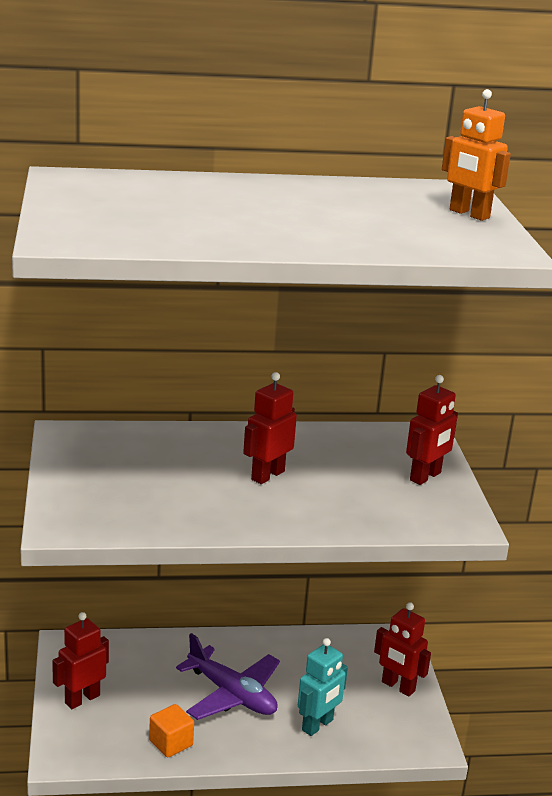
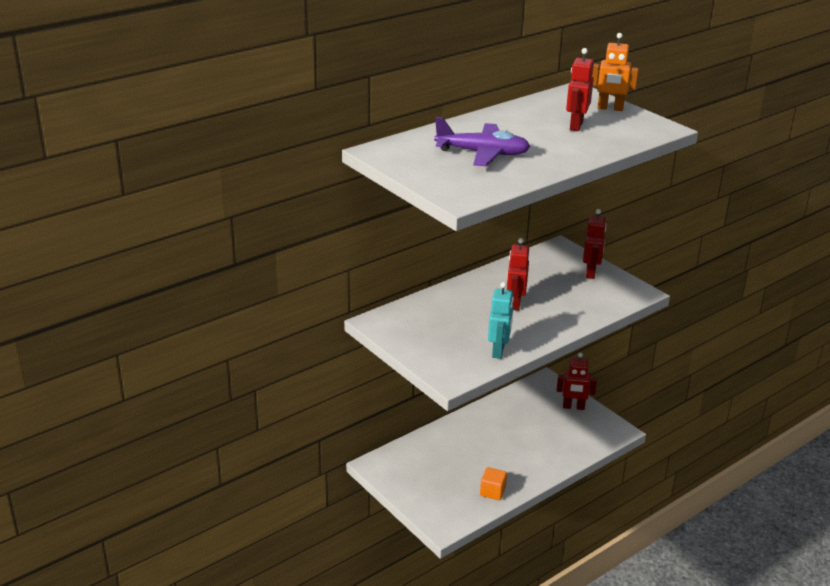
camera: 30 degrees left, 5 degrees up
(82, 699) = (418, 491): red robot -> red robot (576, 126)
(232, 694) = (495, 450): purple plane -> purple plane (482, 153)
(318, 725) = (556, 446): turquoise robot -> turquoise robot (498, 351)

